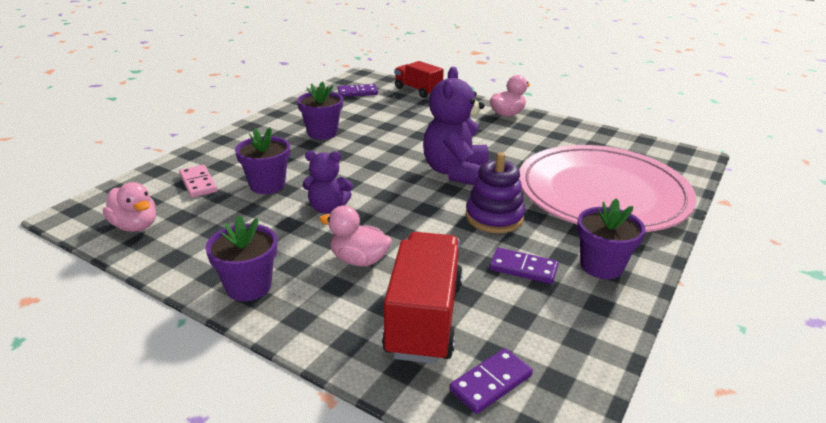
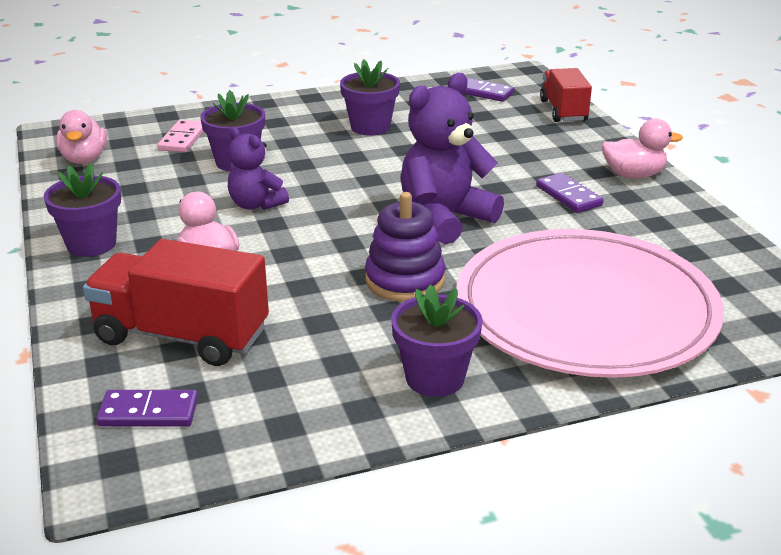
camera: 40 degrees right, 0 degrees up
(424, 318) = (182, 336): red truck -> red truck turned 120 degrees counterclockwise
(523, 268) = (346, 340): purple domino -> purple domino (568, 196)

